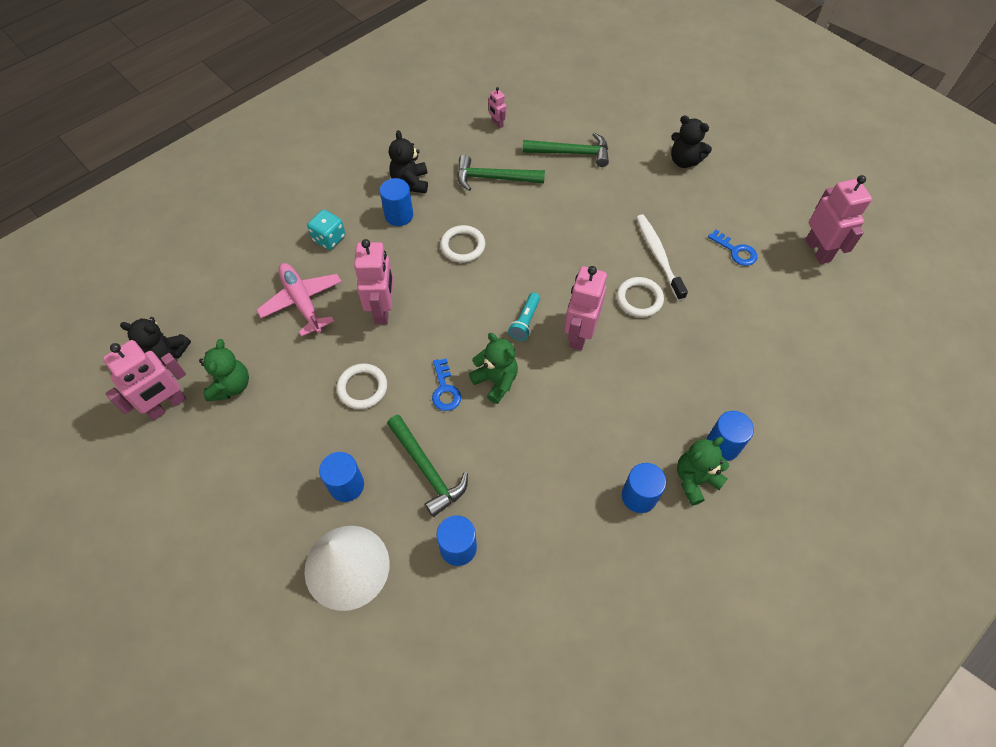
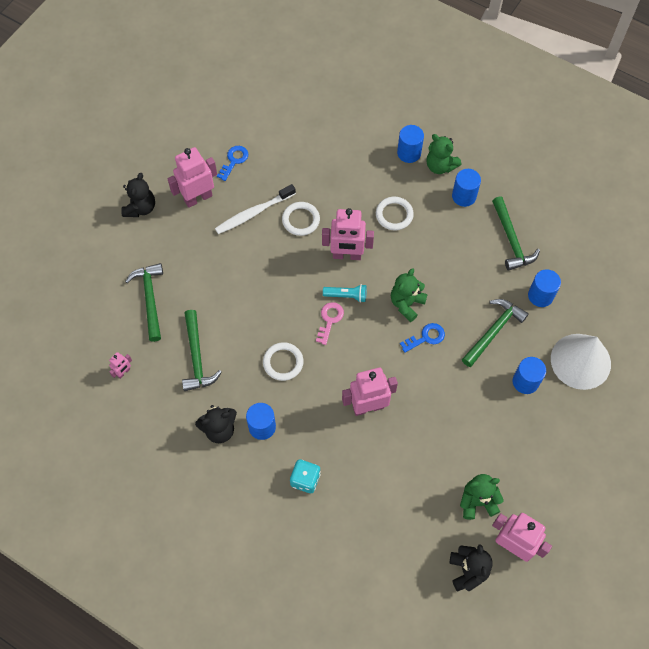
camera: 105 degrees left, 5 degrees up
(302, 302) = (380, 476): pink plane -> none
(362, 388) = (444, 398): white ring -> white ring (394, 215)
(499, 298) = (329, 320): none -> pink key
(554, 538) = (511, 240): none -> green hammer
(818, 250) = (219, 107): pink robot -> pink robot (198, 198)

